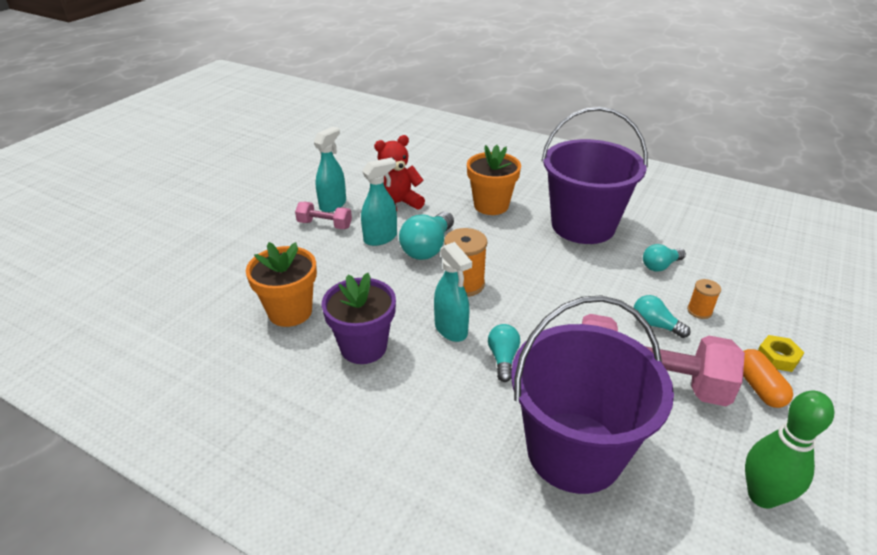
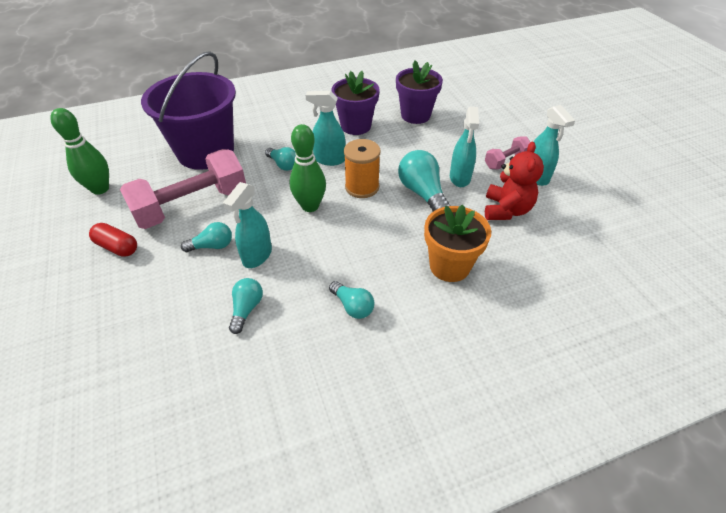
camera: 130 degrees right, 10 degrees up
(290, 312) = (415, 115): orange flower pot -> purple flower pot
(530, 300) = (310, 206): none -> green bowling pin
(583, 226) = (352, 306): purple bucket -> turquoise light bulb
(620, 292) = (257, 256): none -> turquoise spray bottle
(699, 311) = (186, 282): orange spool -> none
(759, 387) = (117, 247): orange capsule -> red capsule
(777, 357) = (108, 281): yellow nut -> none

